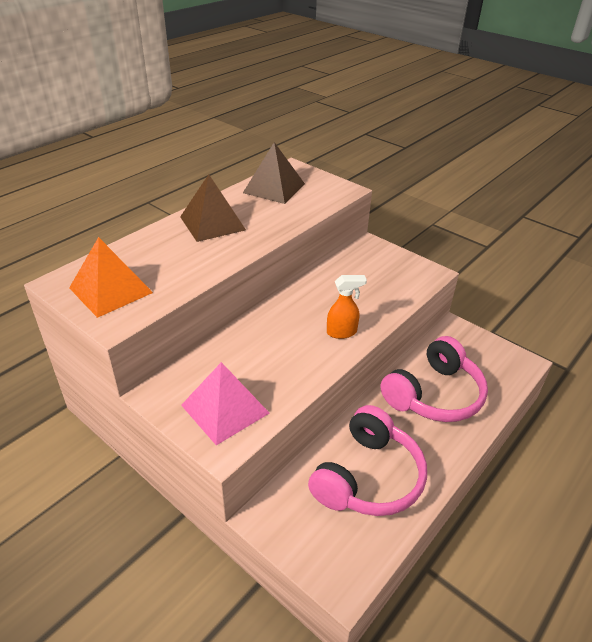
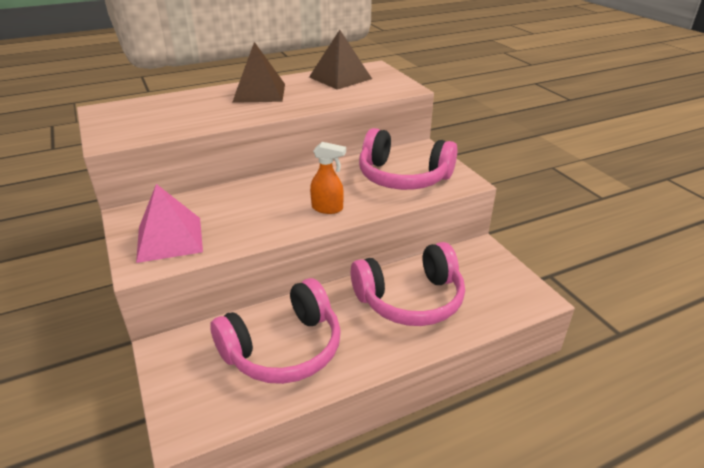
camera: 25 degrees right, 5 degrees down
(111, 290) = (130, 120): orange pyramid -> none
(378, 281) = (403, 177): none -> pink headphones

